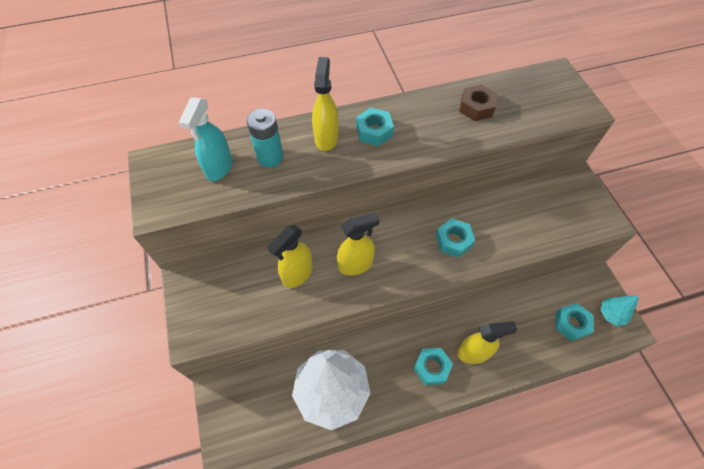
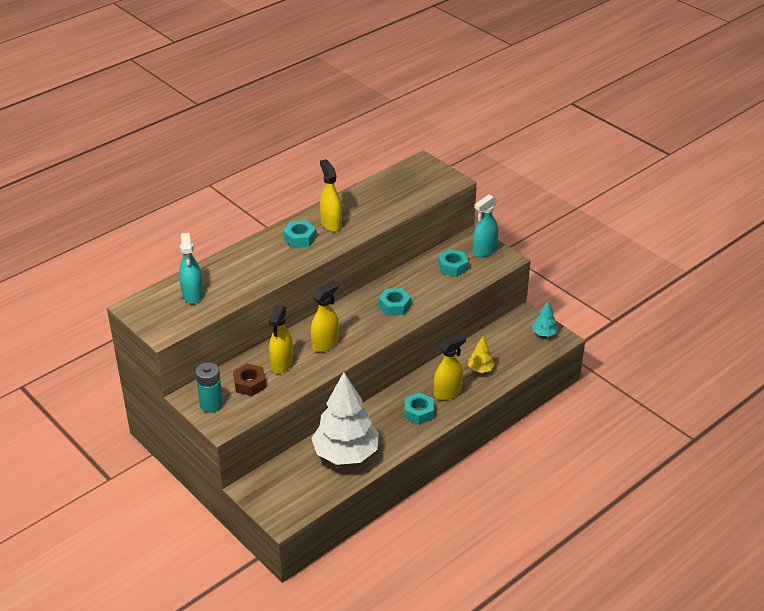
camera: 25 degrees left, 20 degrees down
(270, 157) = (229, 277): turquoise battery -> turquoise battery (211, 404)
(326, 138) = (265, 253): yellow spray bottle -> yellow spray bottle (331, 224)
(476, 107) = (370, 202): brown nut -> brown nut (249, 384)
(522, 335) = (480, 369): none -> yellow tree
(571, 324) = (516, 349): turquoise nut -> turquoise nut (452, 267)
(585, 201) = (484, 251): none -> turquoise spray bottle

